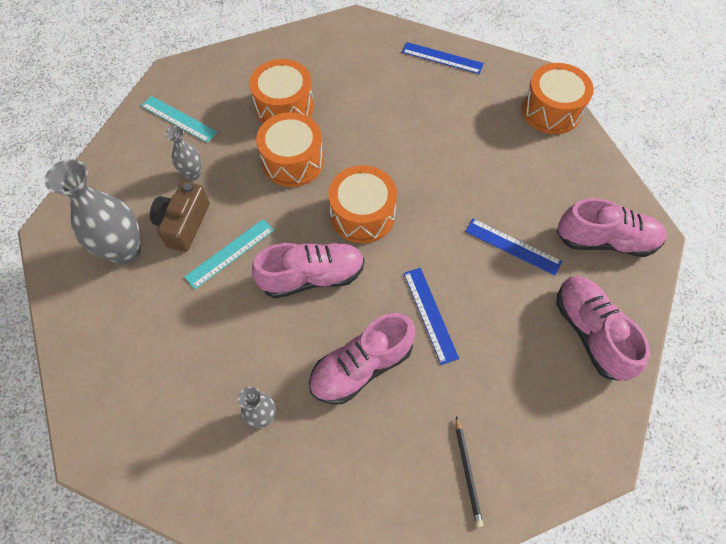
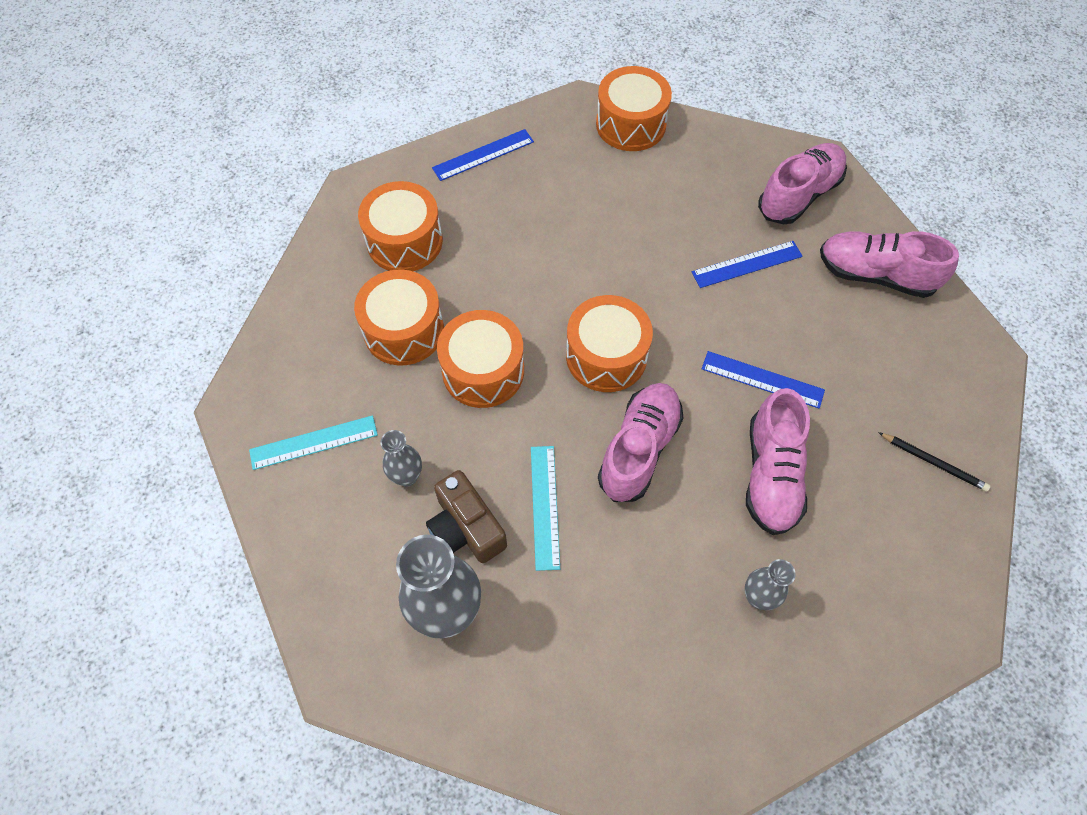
camera: 50 degrees left, 0 degrees up
(343, 66) = (404, 241): none -> orange drum

